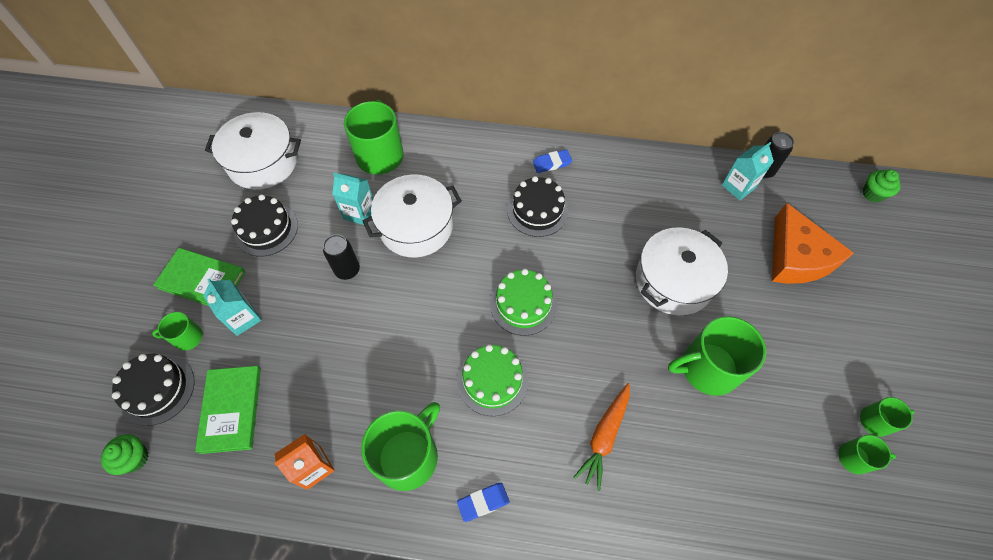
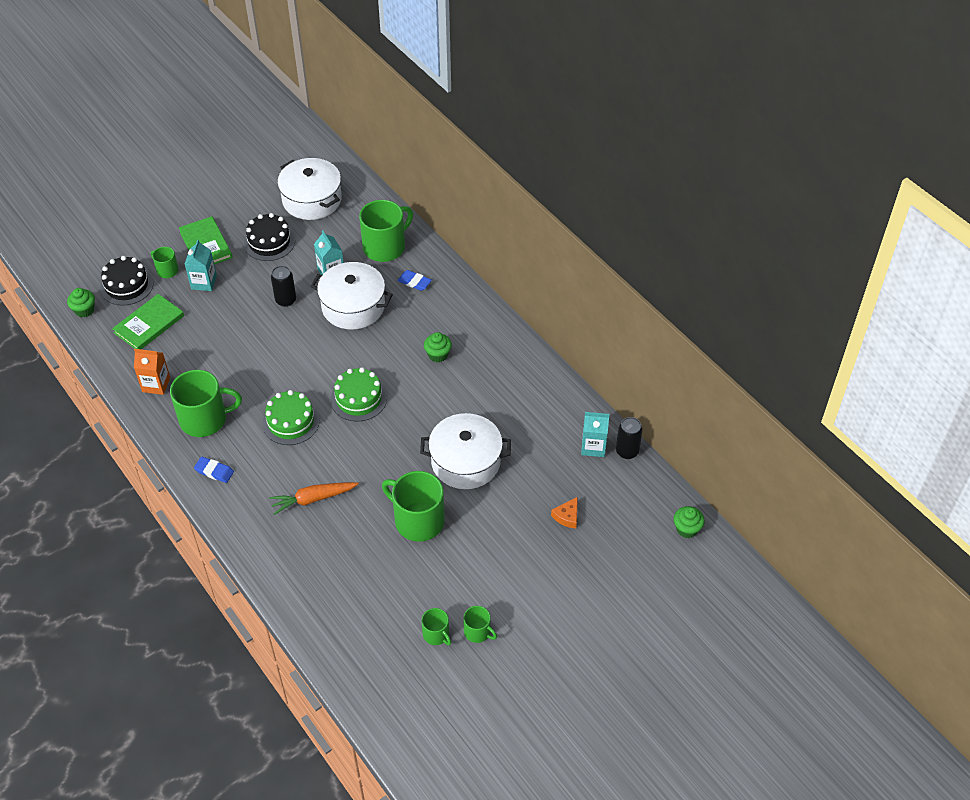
camera: 45 degrees right, 10 degrees down
(537, 210) = (438, 355): black cake -> green cupcake
(552, 163) = (486, 334): blue eraser -> blue eraser (414, 282)
(796, 257) = (567, 516): orange cheese -> orange cheese, size x0.43

